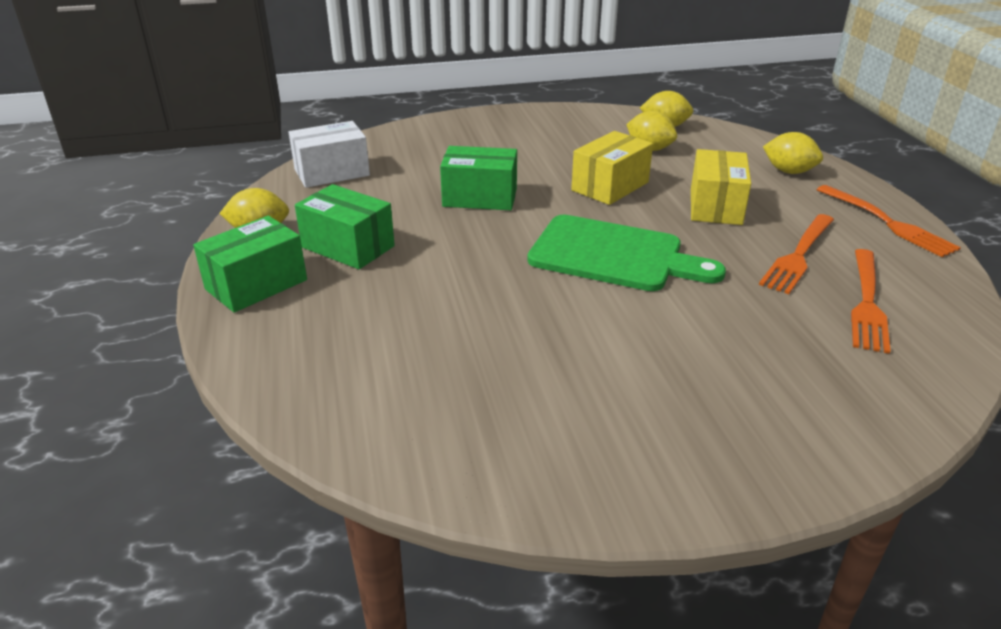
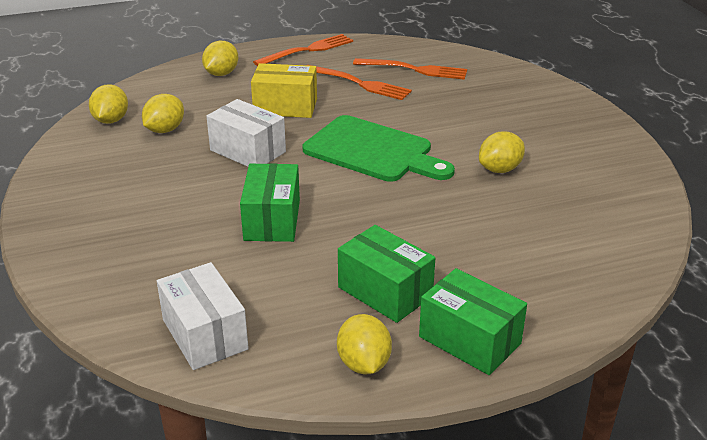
camera: 95 degrees left, 0 degrees up
(348, 247) = (385, 292): green box -> green box turned 75 degrees counterclockwise
(569, 345) = (500, 169): none -> yellow lemon
(610, 186) = (248, 151): yellow box -> white box
(613, 255) = (373, 151): green cutting board -> green cutting board turned 105 degrees clockwise

